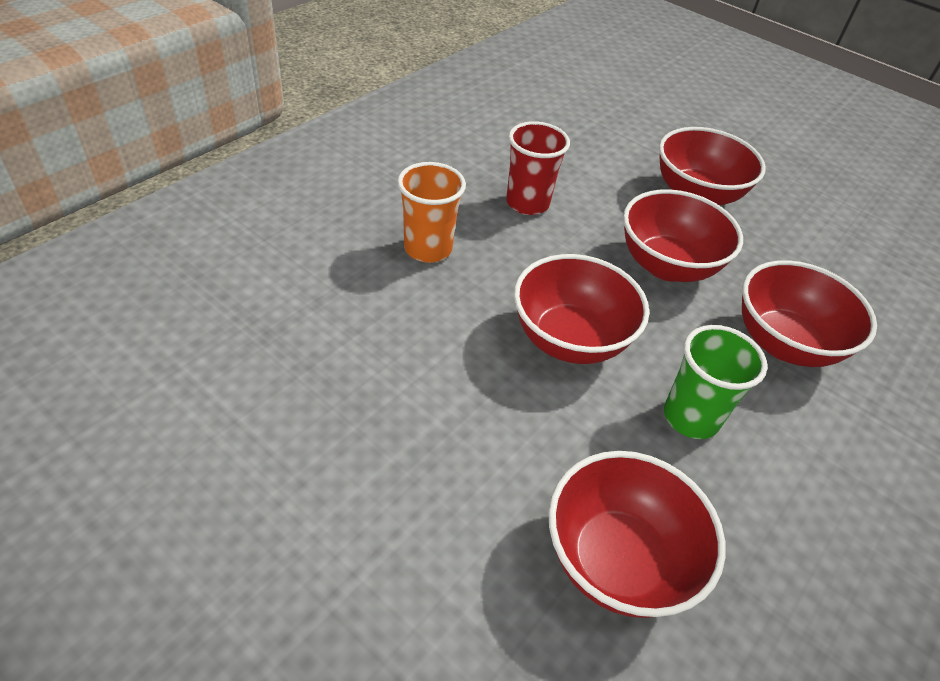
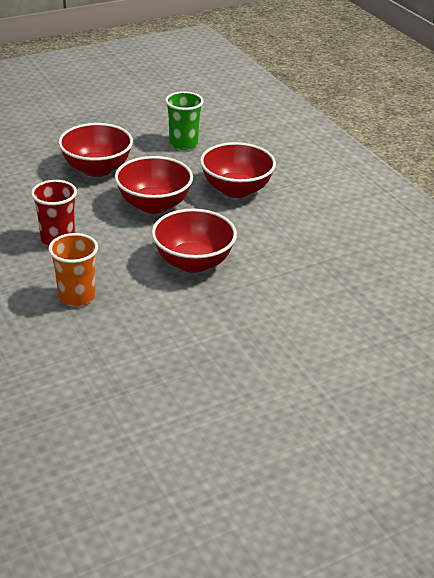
camera: 65 degrees left, 10 degrees down
(617, 560) = (340, 294): red bowl -> none
(691, 417) = (269, 240): green cup -> green cup (183, 144)

